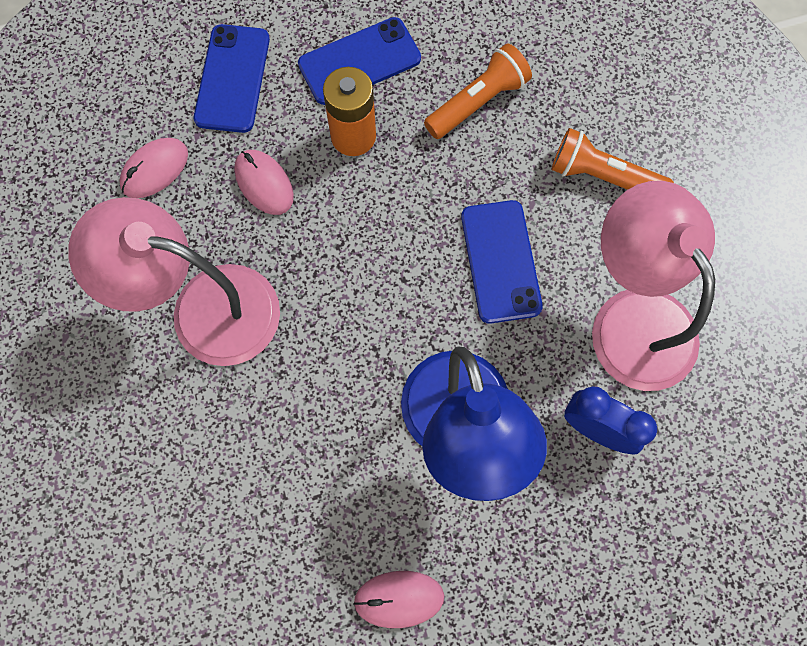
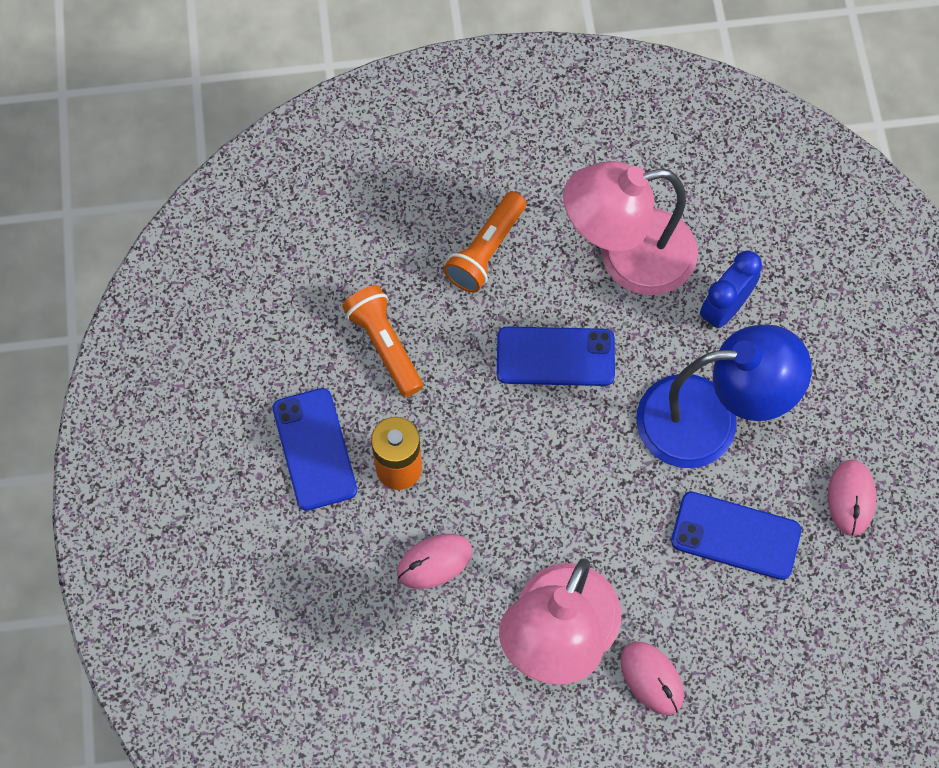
camera: 80 degrees left, 5 degrees down
(155, 170) = (398, 670): pink mouse -> pink mouse (651, 678)
(232, 79) = (307, 579): blue phone -> blue phone (735, 536)

